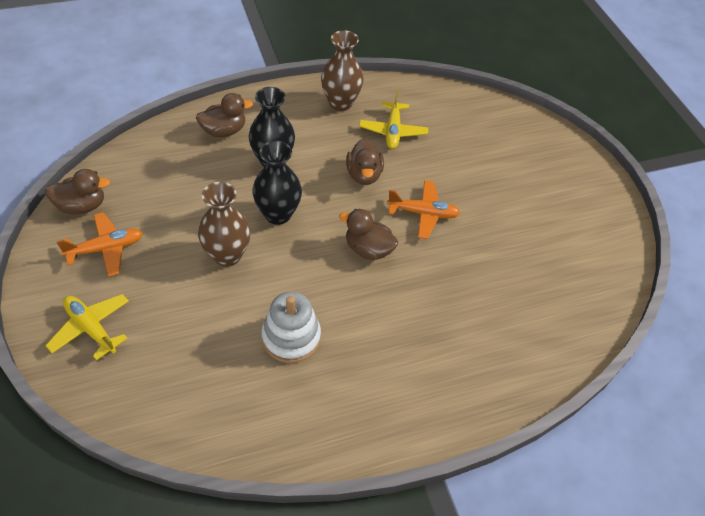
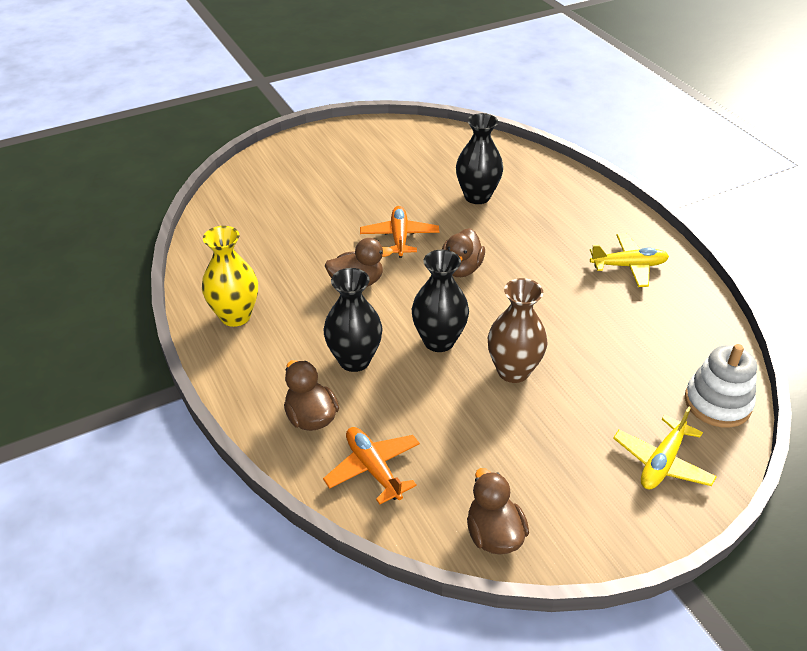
camera: 95 degrees left, 10 degrees down
(106, 249) = (551, 484): orange plane -> orange plane (373, 469)
(291, 337) = (589, 306): white stacking toy -> white stacking toy (717, 403)
(340, 103) = (235, 316): brown vase -> yellow vase
(393, 131) = (279, 268): yellow plane -> yellow plane (628, 266)
(484, 289) = (477, 196): none -> black vase

